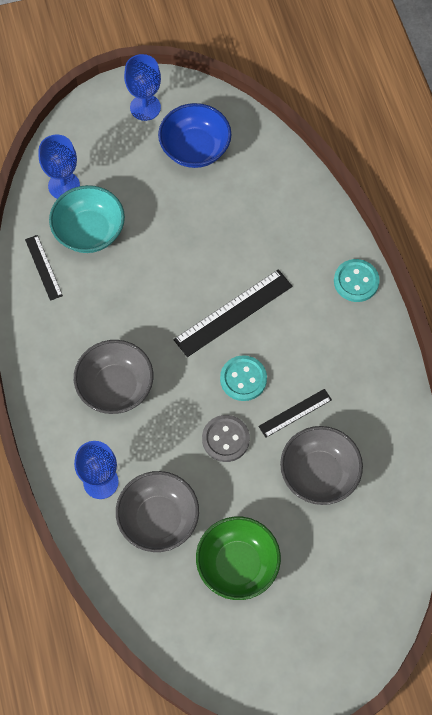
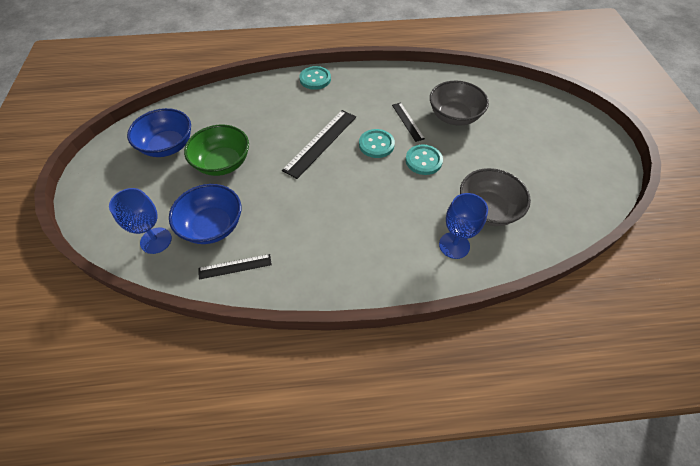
camera: 80 degrees left, 10 degrees down
(89, 231) = (212, 226): turquoise bowl -> blue bowl
(115, 387) = (368, 224): grey bowl -> none
(145, 107) = (109, 172): blue goblet -> none
(225, 439) = (423, 161): grey button -> turquoise button
(233, 313) = (321, 143): black ruler -> black ruler turned 60 degrees clockwise
(237, 564) = (522, 167): green bowl -> green bowl (222, 163)

